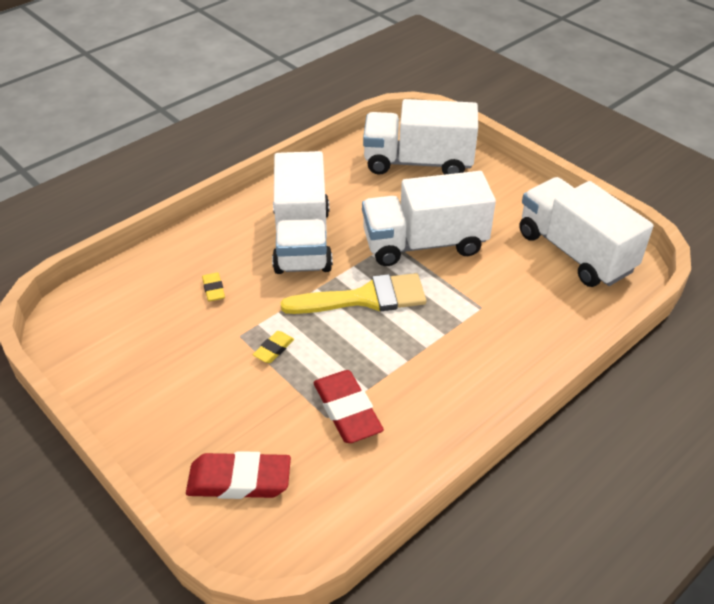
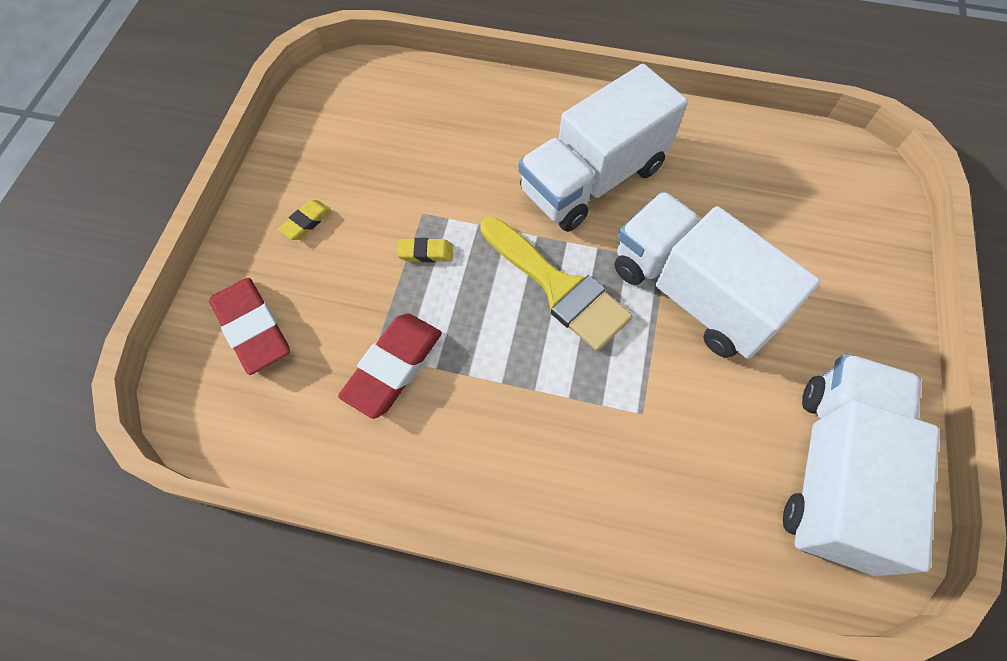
camera: 55 degrees right, 20 degrees up
(213, 289) = (463, 154): yellow eraser -> yellow eraser (306, 222)
(418, 162) = (822, 206): white truck -> none

